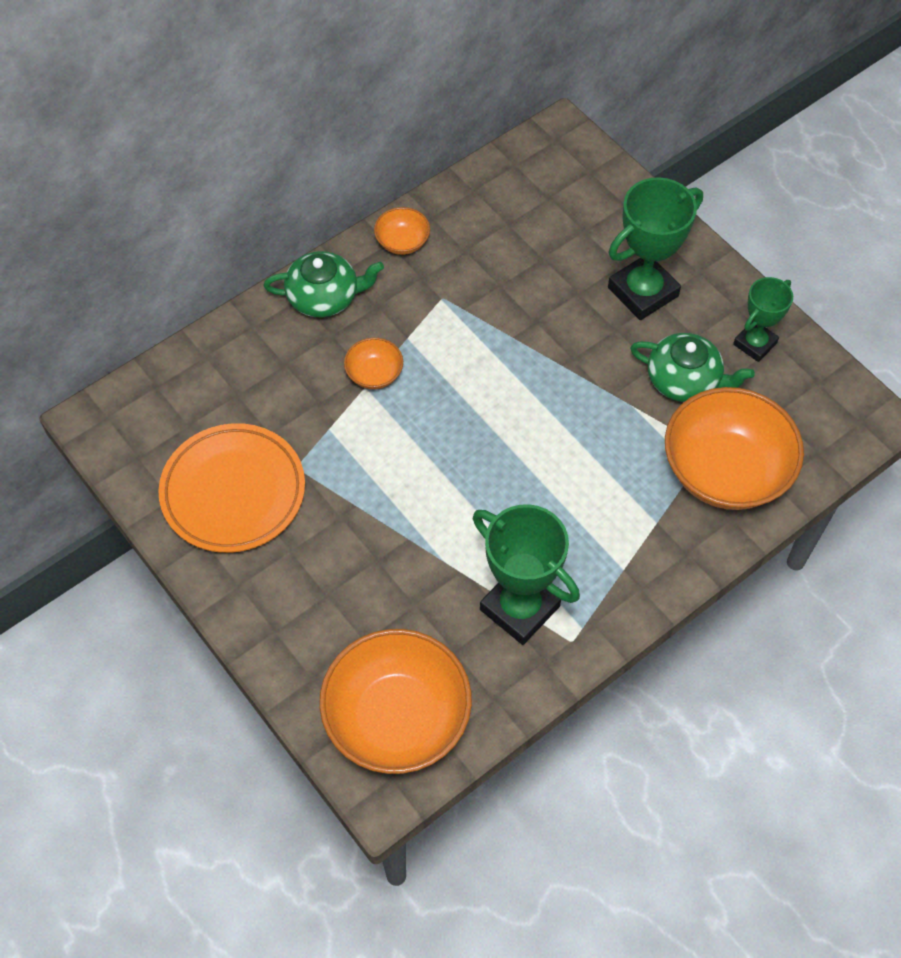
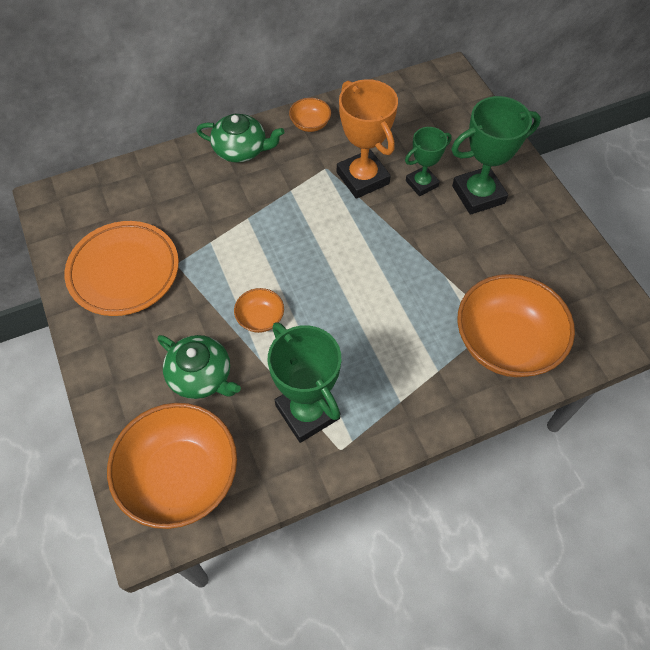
camera: 15 degrees right, 0 degrees up
(374, 374) = (257, 210): orange bowl -> orange bowl (260, 318)
(493, 302) = (362, 178): none -> orange trophy
(684, 380) = (492, 266): green teapot -> green teapot (201, 376)
(755, 344) = (556, 251): green trophy -> green trophy (422, 184)

